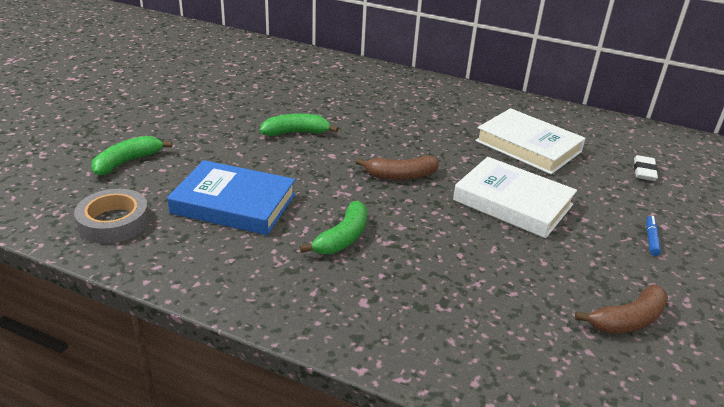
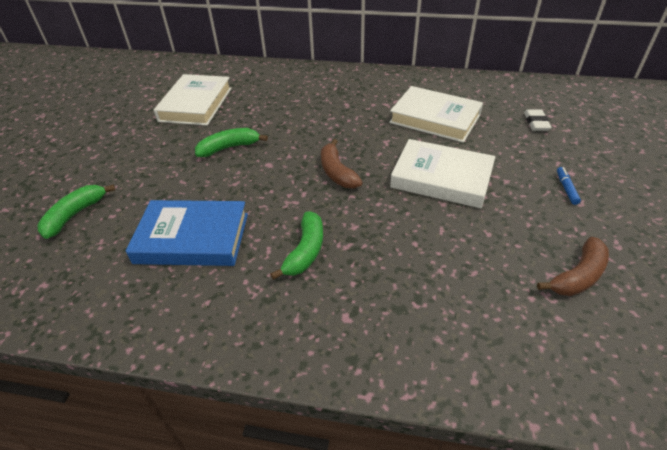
camera: 10 degrees left, 10 degrees up
(114, 222) = (78, 287): grey tape -> none
(275, 87) = (196, 104): none -> white book
(400, 175) = (337, 172): brown banana -> brown banana turned 90 degrees clockwise

